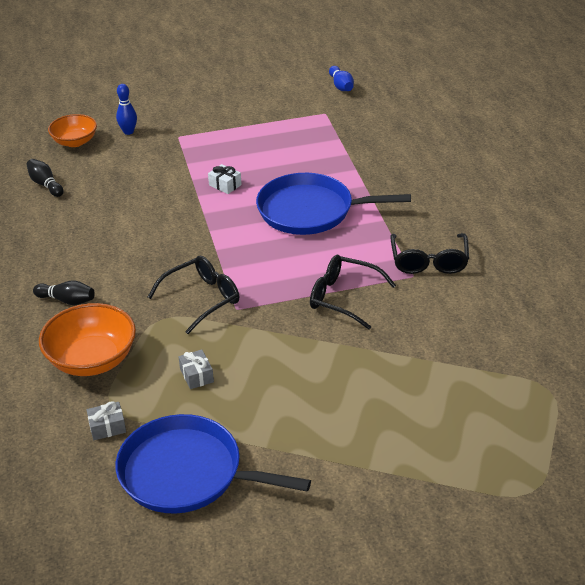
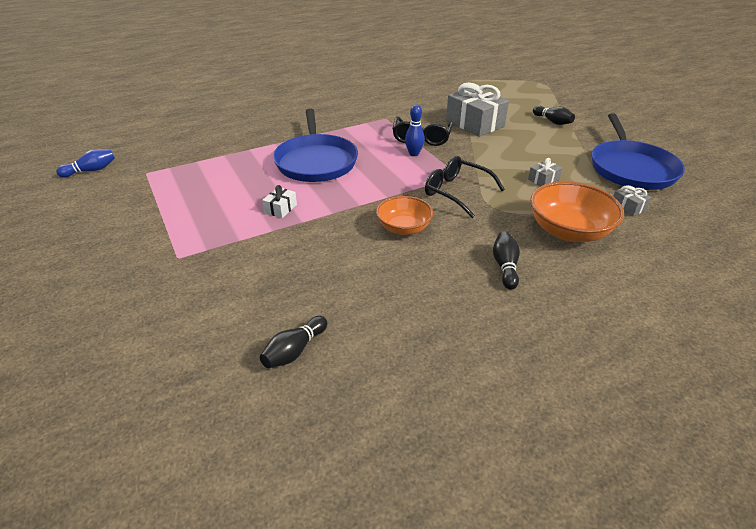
camera: 105 degrees left, 0 degrees up
(75, 142) = (178, 352): orange bowl -> orange bowl (403, 228)
(128, 132) = (158, 303): blue bowling pin -> blue bowling pin (414, 154)
(356, 445) = (552, 121): none -> black bowling pin
(373, 357) = (474, 123): none -> grey gift
(429, 261) = (367, 114): black glasses -> none

